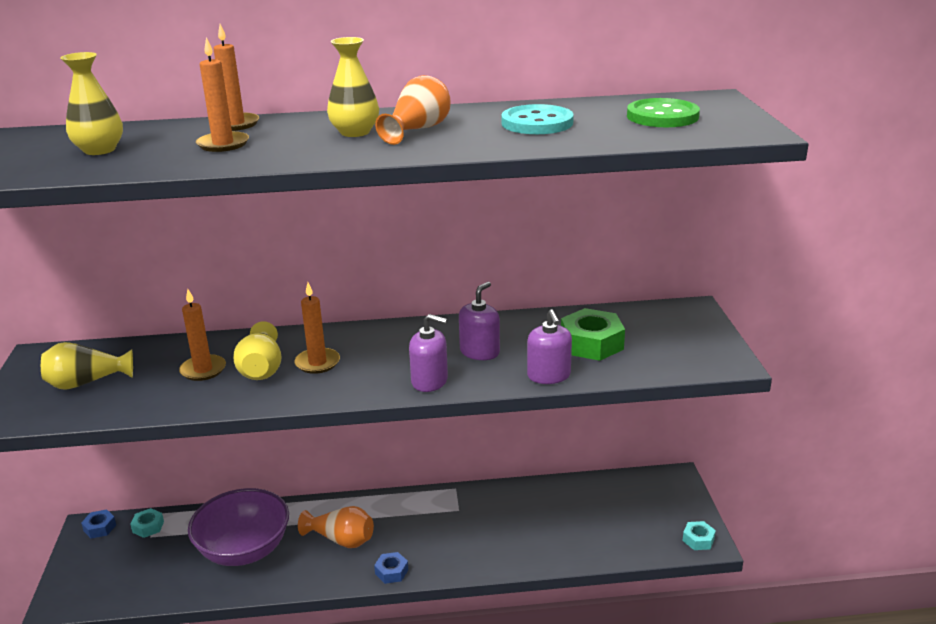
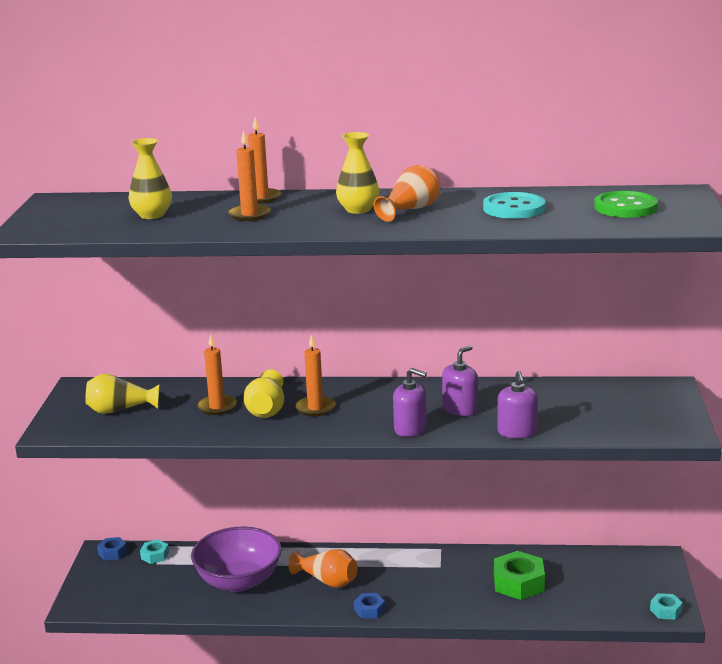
camera: 10 degrees right, 5 degrees down
(591, 343) = (564, 409): green nut -> green nut (518, 583)

